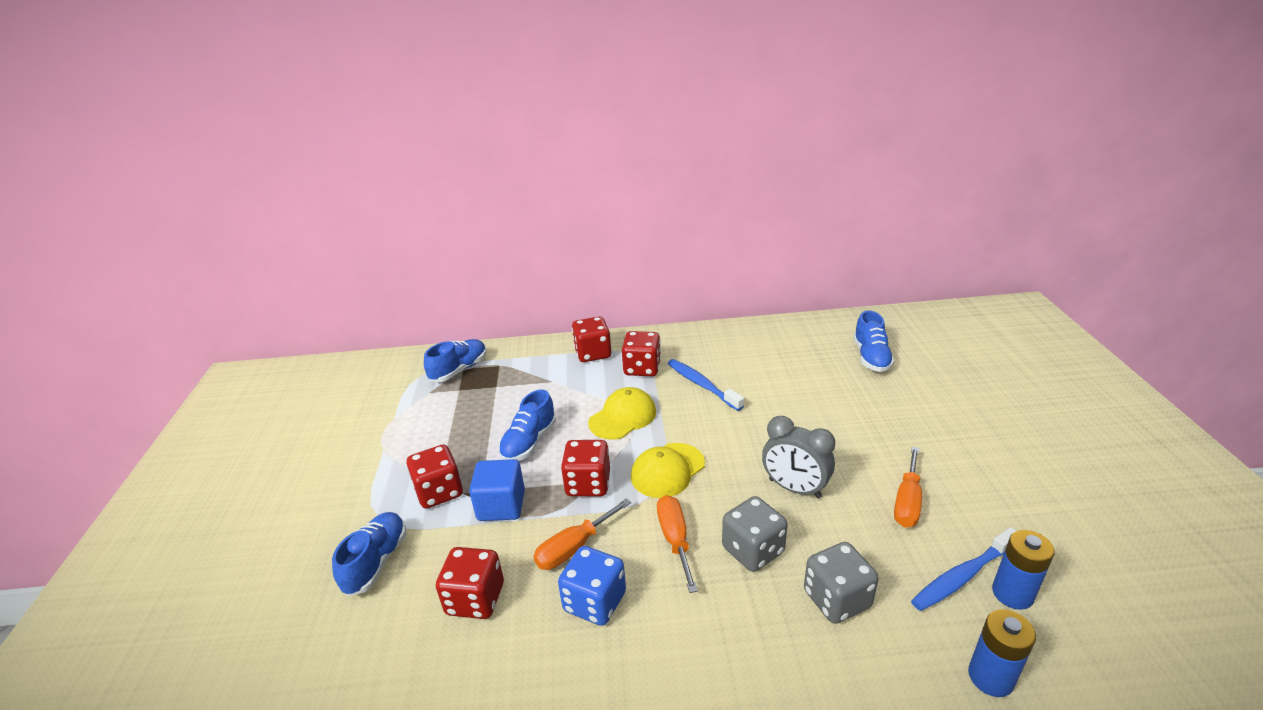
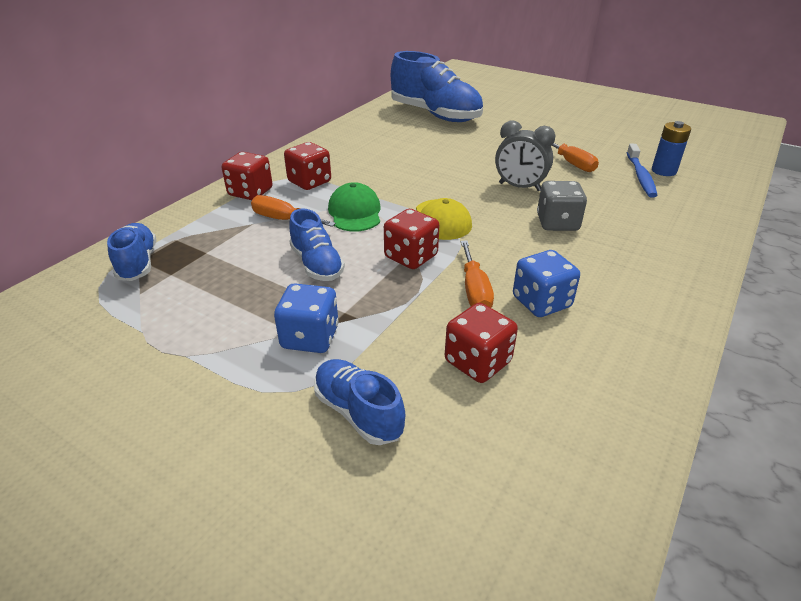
camera: 55 degrees left, 5 degrees up
(439, 492) = (310, 337): red dice -> blue dice
(501, 505) = (379, 308): blue cube -> none
(622, 417) = (355, 212): yellow cap -> green cap
(675, 540) = (516, 245): orange screwdriver -> orange screwdriver (284, 220)
(702, 385) = (370, 170): blue toothbrush -> none
(794, 488) = (519, 187): grey clock -> grey clock turned 45 degrees clockwise
(836, 599) = (624, 215): grey dice -> none
(871, 357) = (435, 115): blue shoe -> blue shoe, size x1.87
(990, 677) = (712, 201): blue battery -> none

